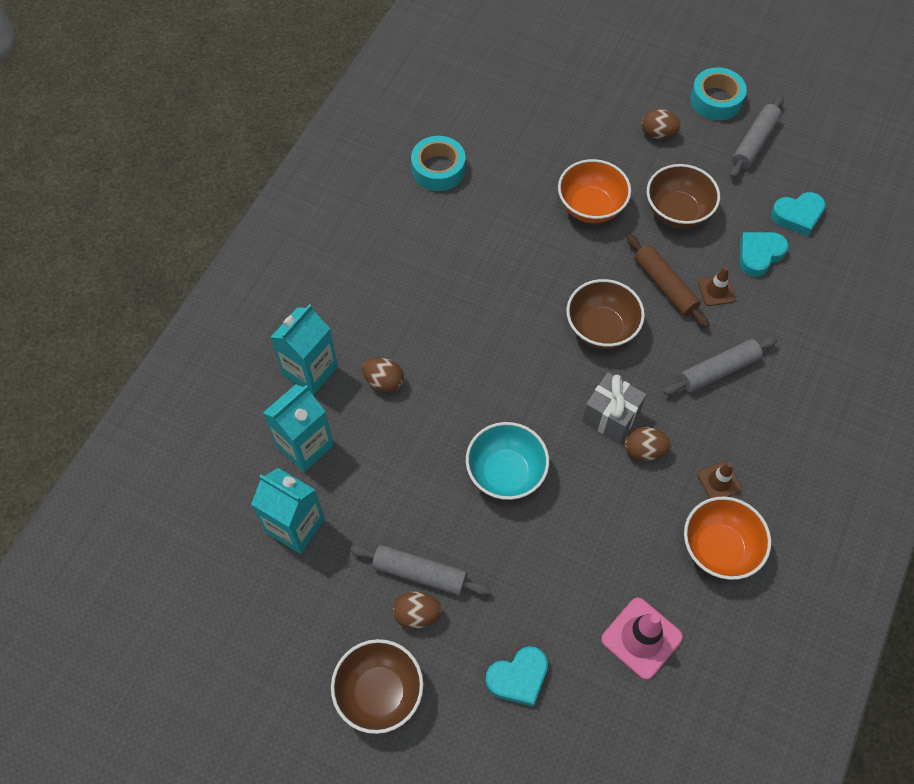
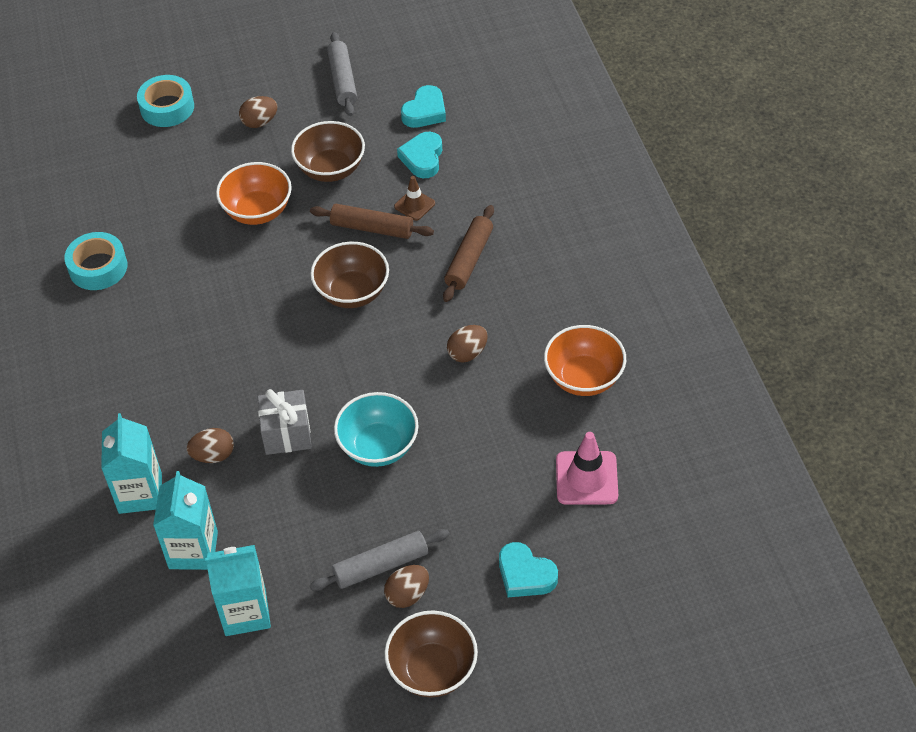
camera: 40 degrees left, 10 degrees down
(518, 678) = (525, 575): turquoise heart -> turquoise heart turned 105 degrees clockwise
(611, 416) = (420, 348): grey gift -> grey gift (287, 434)
(716, 100) = (282, 68): turquoise tape -> turquoise tape (167, 107)
(718, 371) = (469, 259): grey rolling pin -> brown rolling pin
(719, 481) = (541, 334): brown traffic cone -> none

